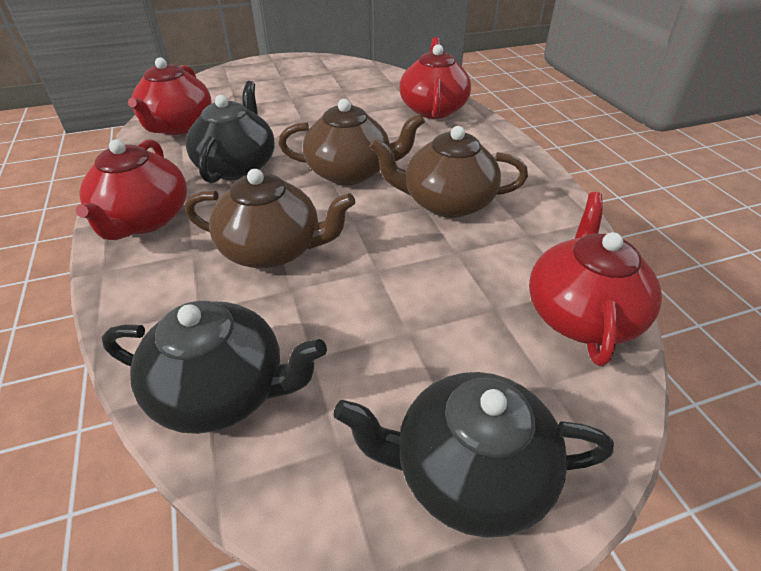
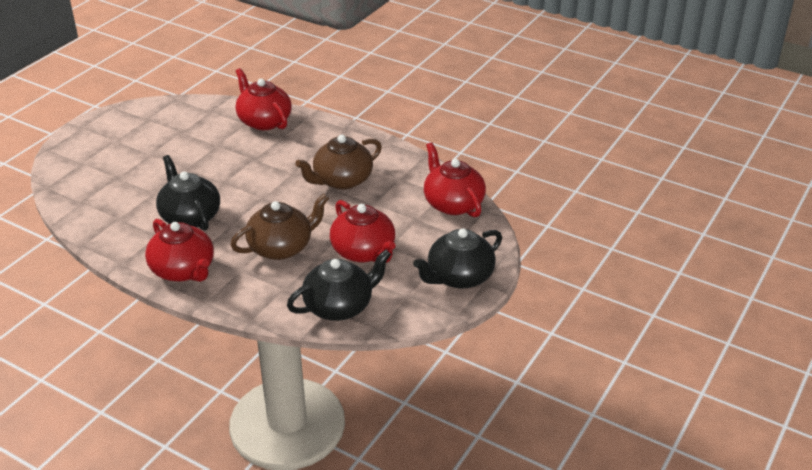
camera: 40 degrees left, 5 degrees down
(178, 126) = (100, 211): red teapot -> red teapot (364, 252)
(350, 172) = (266, 188): brown teapot -> none

